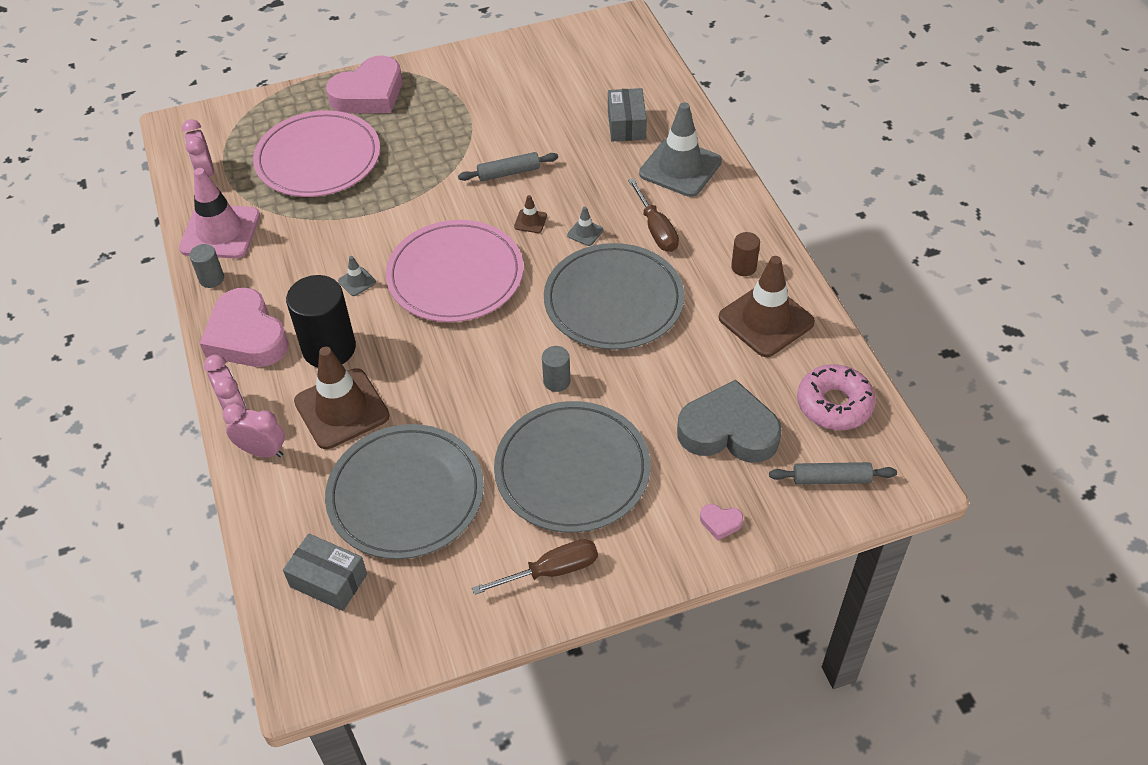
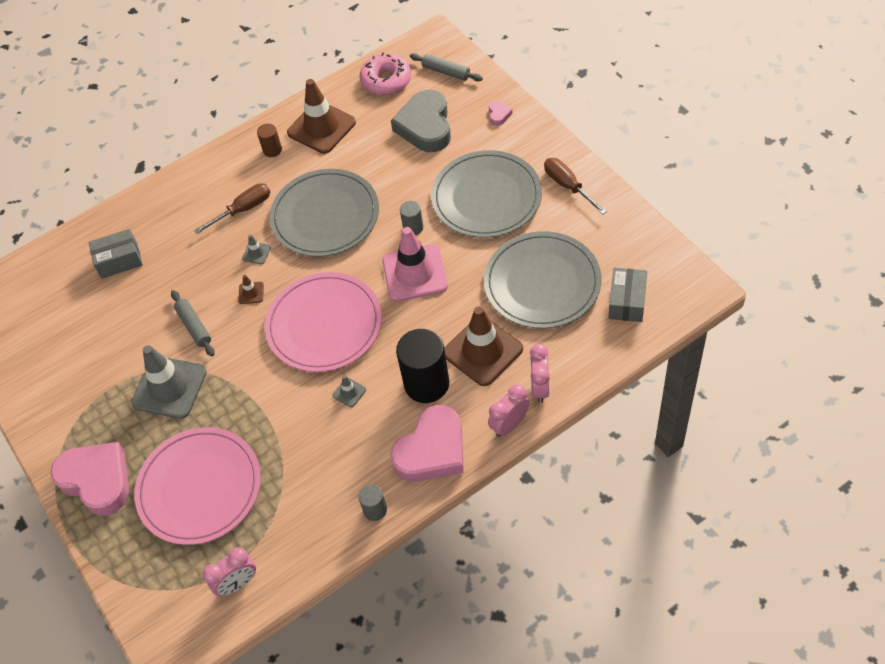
camera: 100 degrees left, 5 degrees up
(220, 232) = (315, 530): pink traffic cone -> pink traffic cone (414, 273)
(680, 167) = (168, 211): grey traffic cone -> grey traffic cone (169, 387)
(831, 479) = (446, 72): grey rolling pin -> grey rolling pin turned 45 degrees counterclockwise

